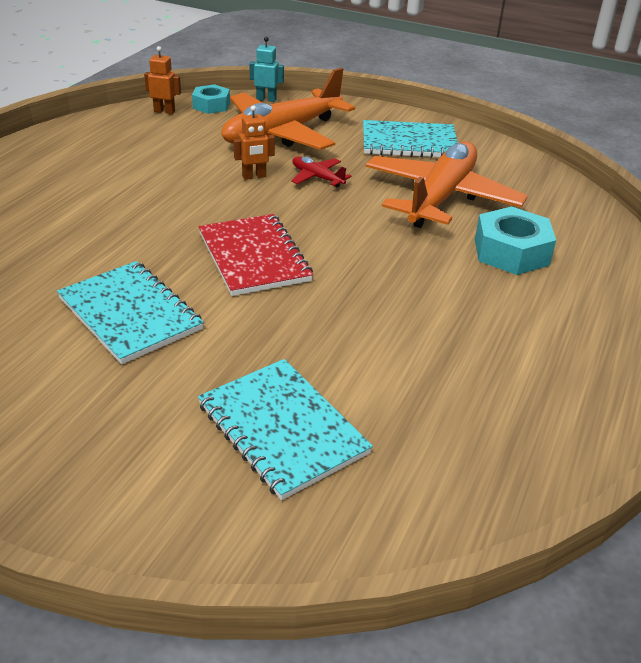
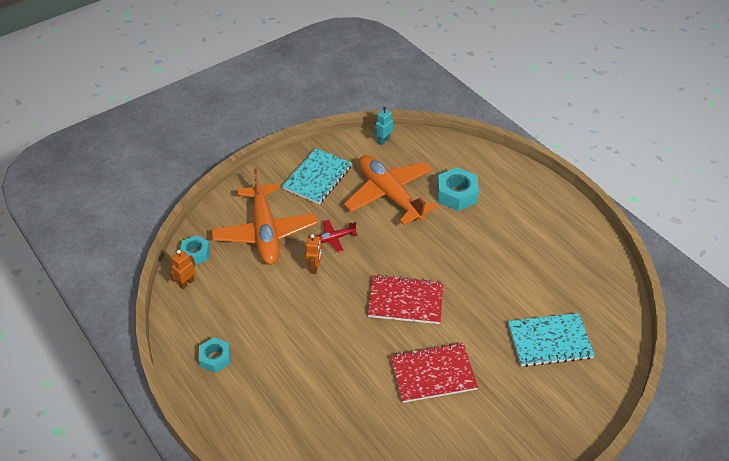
camera: 60 degrees left, 10 degrees up
(65, 152) = (215, 358): none -> turquoise nut
(130, 314) = (433, 373): turquoise notebook -> red notebook
(266, 99) = (207, 220): turquoise robot -> turquoise robot (383, 140)

